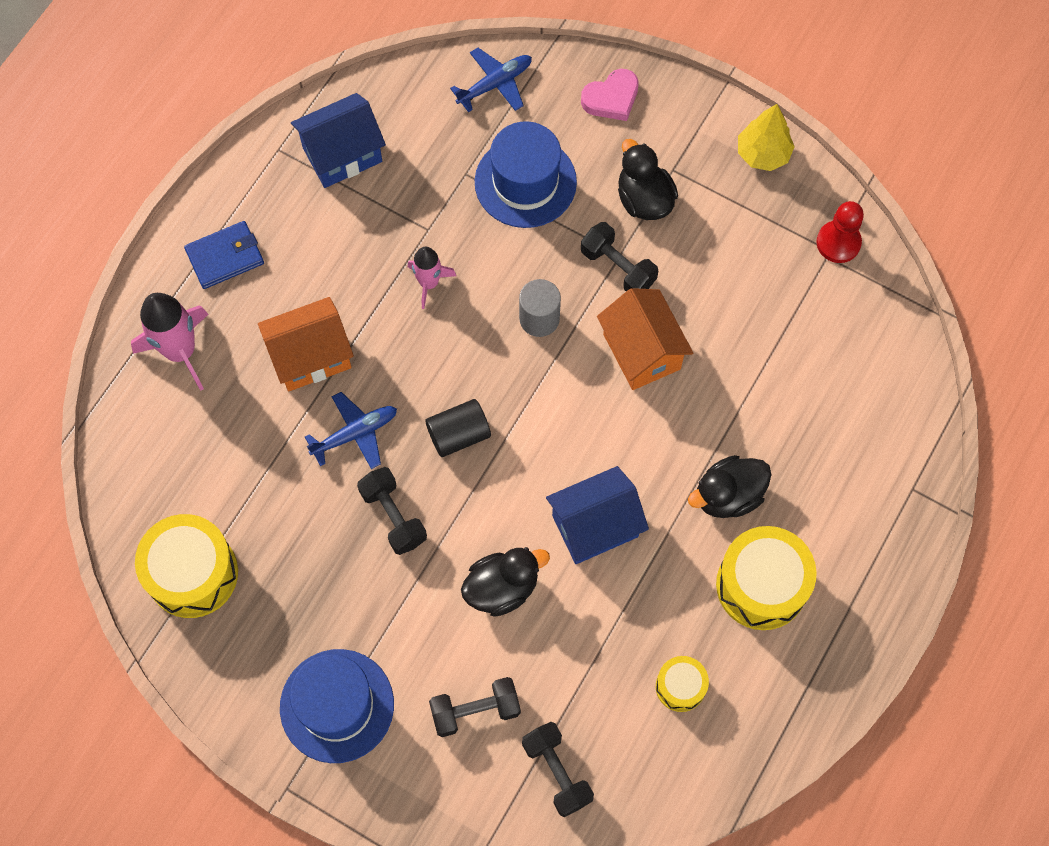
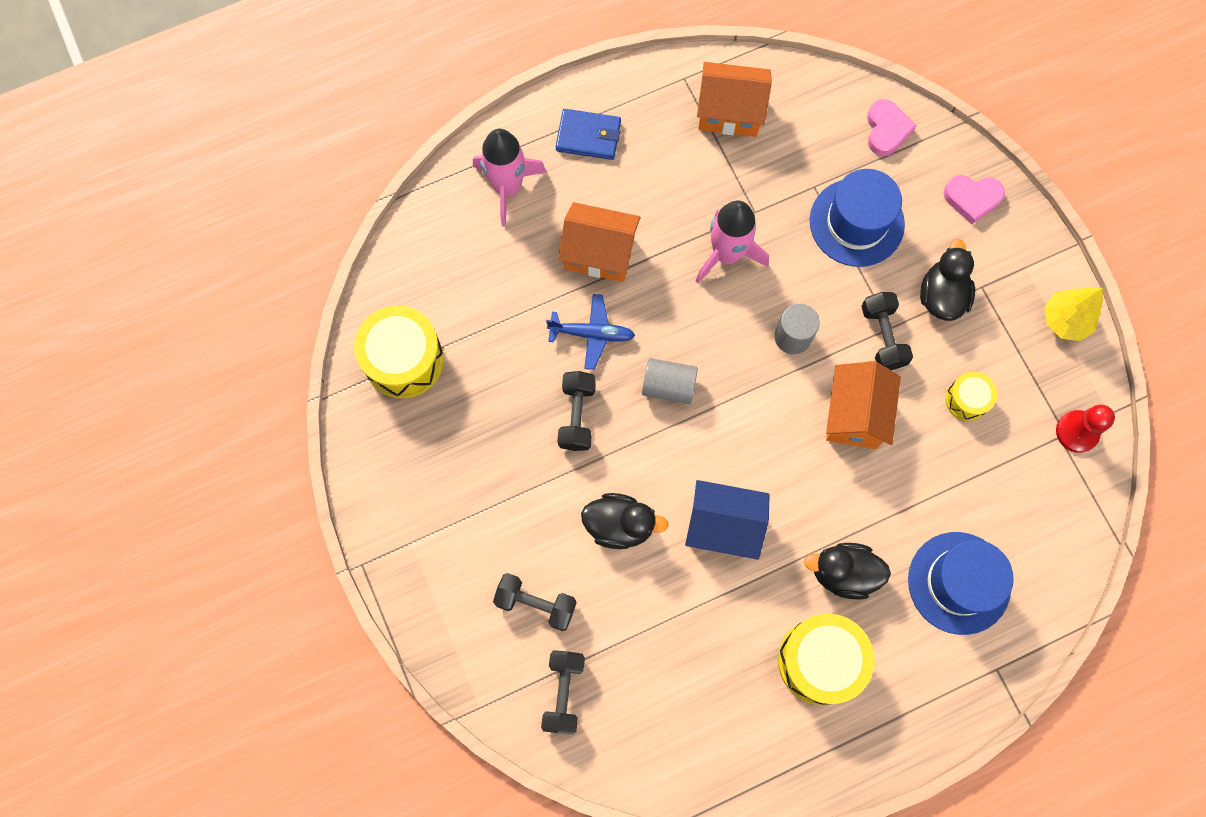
camera: 35 degrees right, 5 degrees up
(337, 705) = (438, 529): blue hat -> blue hat (959, 583)
(342, 155) = (729, 112): blue house -> orange house
(429, 283) = (727, 254): pink rocket -> pink rocket, size x1.65
(458, 434) = (668, 386): black cylinder -> grey cylinder
(495, 84) = (886, 130): blue plane -> pink heart
(680, 686) = (702, 694): yellow drum -> yellow drum (967, 399)

